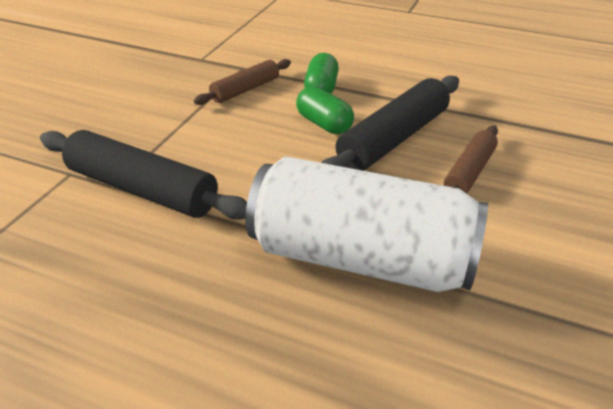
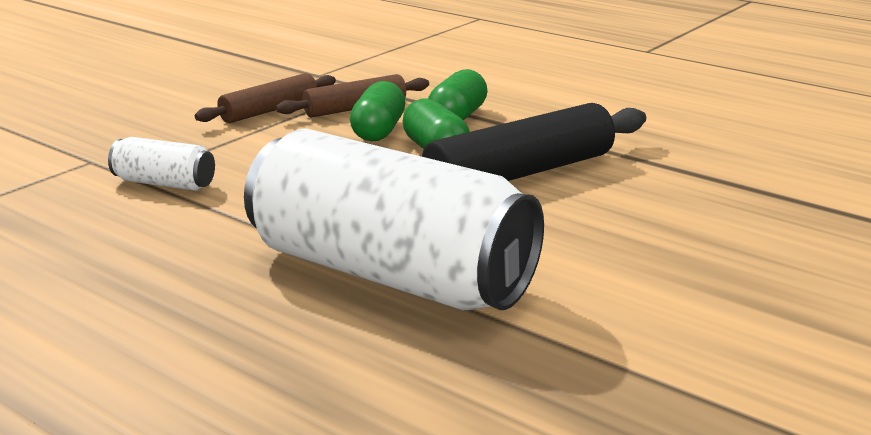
camera: 15 degrees right, 15 degrees down
(142, 189) = (164, 183): black rolling pin -> white can
(274, 110) = (378, 131): none -> green capsule
(469, 172) = (601, 216): brown rolling pin -> brown rolling pin (269, 110)

